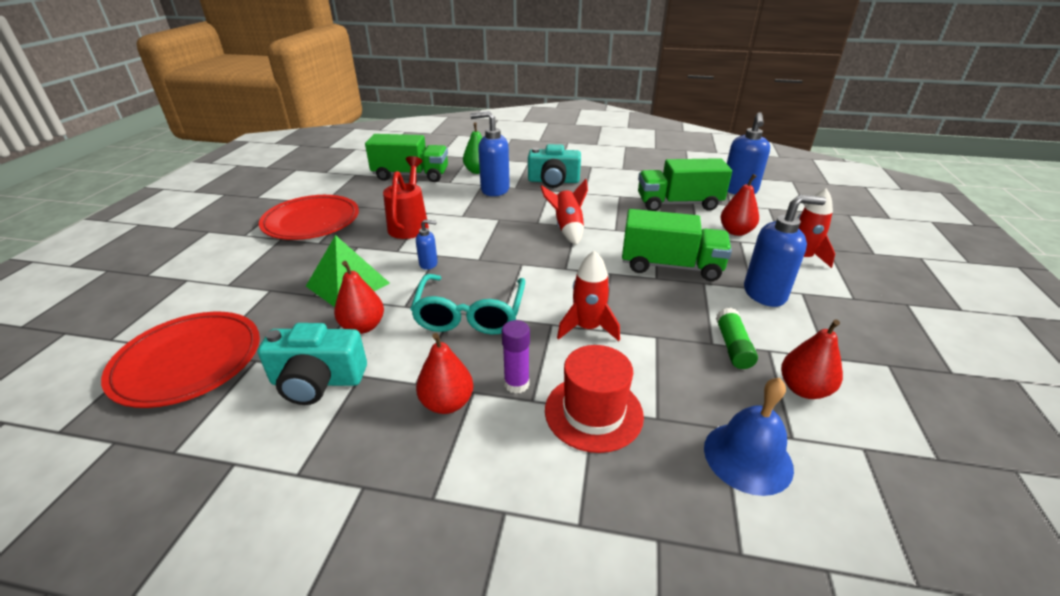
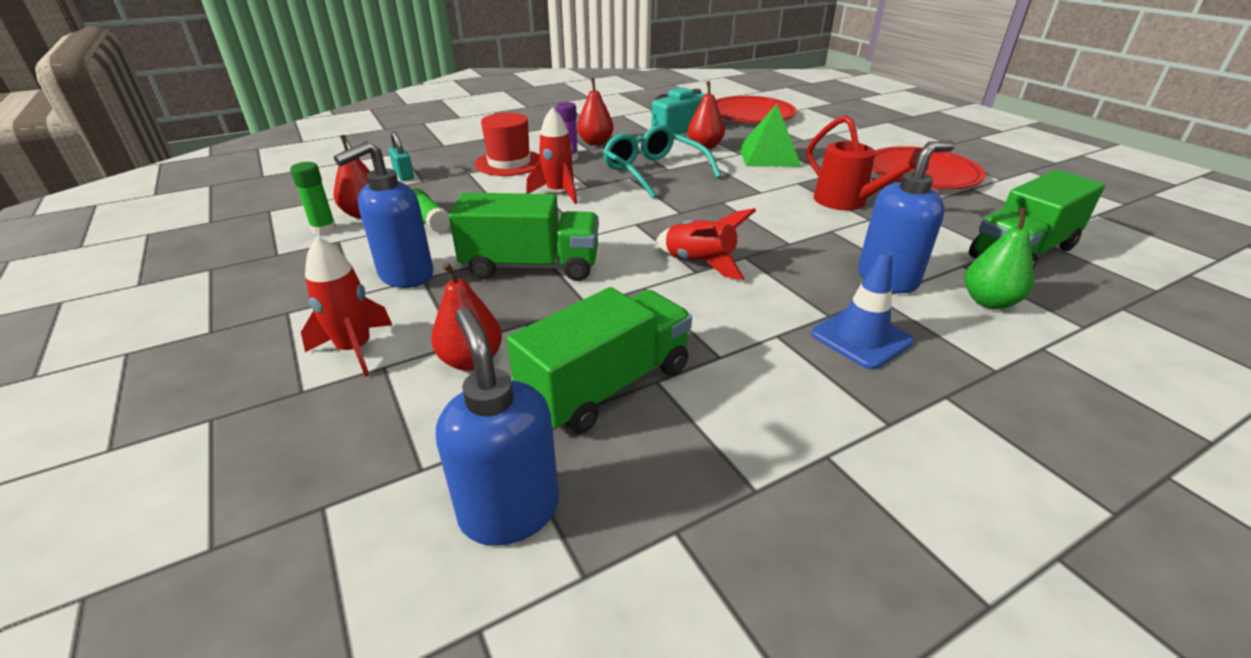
camera: 140 degrees right, 0 degrees up
(429, 264) = (750, 184): blue soap dispenser -> none
(553, 181) = (861, 338): turquoise camera -> blue traffic cone
(671, 266) = (531, 266): green truck -> green truck turned 150 degrees counterclockwise
(747, 457) = (404, 175): blue bell -> turquoise padlock
(847, 382) = (324, 229): none -> green glue stick

